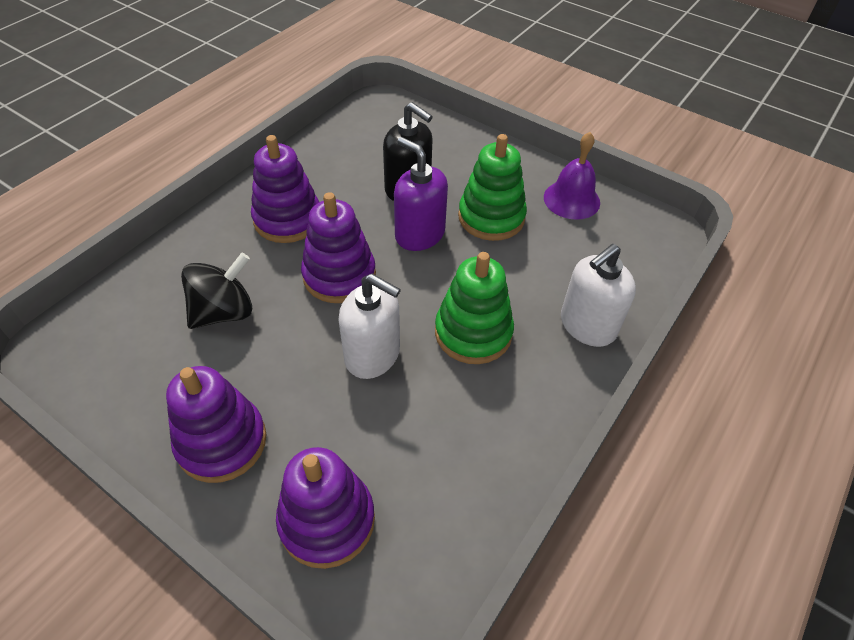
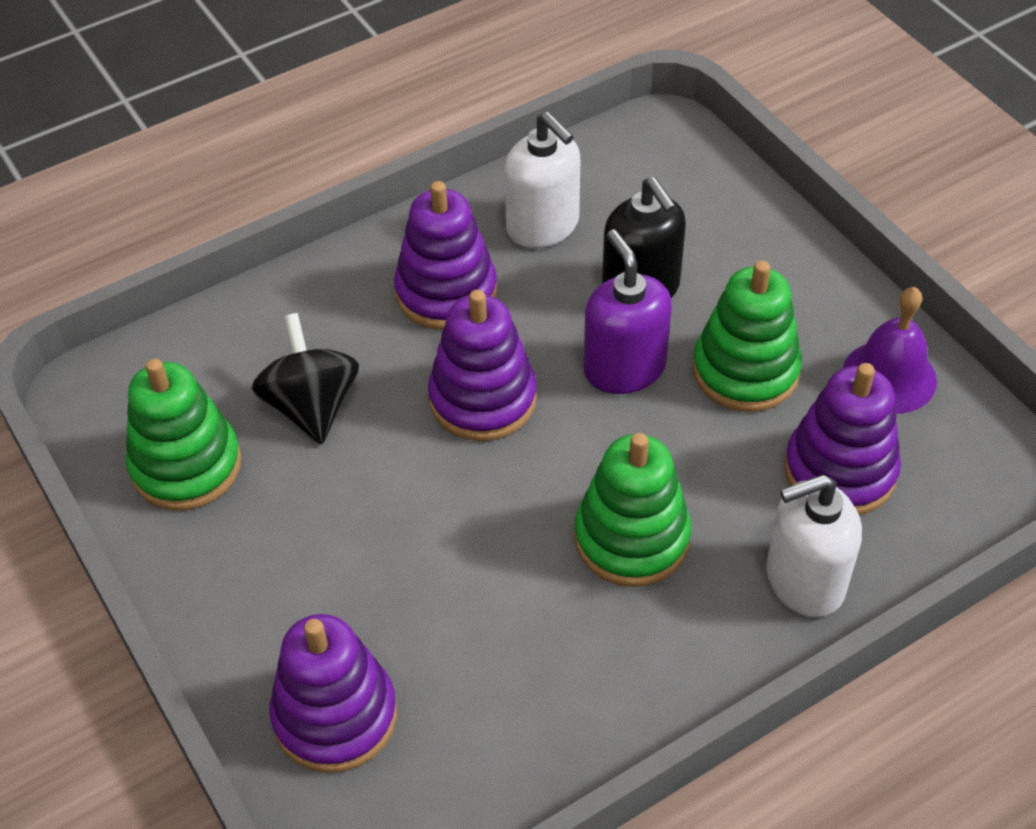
camera: 25 degrees right, 0 degrees up
(145, 378) = (186, 466): none -> green stacking toy
(222, 442) = (248, 577): purple stacking toy -> purple stacking toy (840, 471)
(224, 312) = (311, 406): black spinning top -> black spinning top turned 90 degrees counterclockwise
(373, 355) = (480, 526): white soap dispenser -> white soap dispenser (543, 226)

